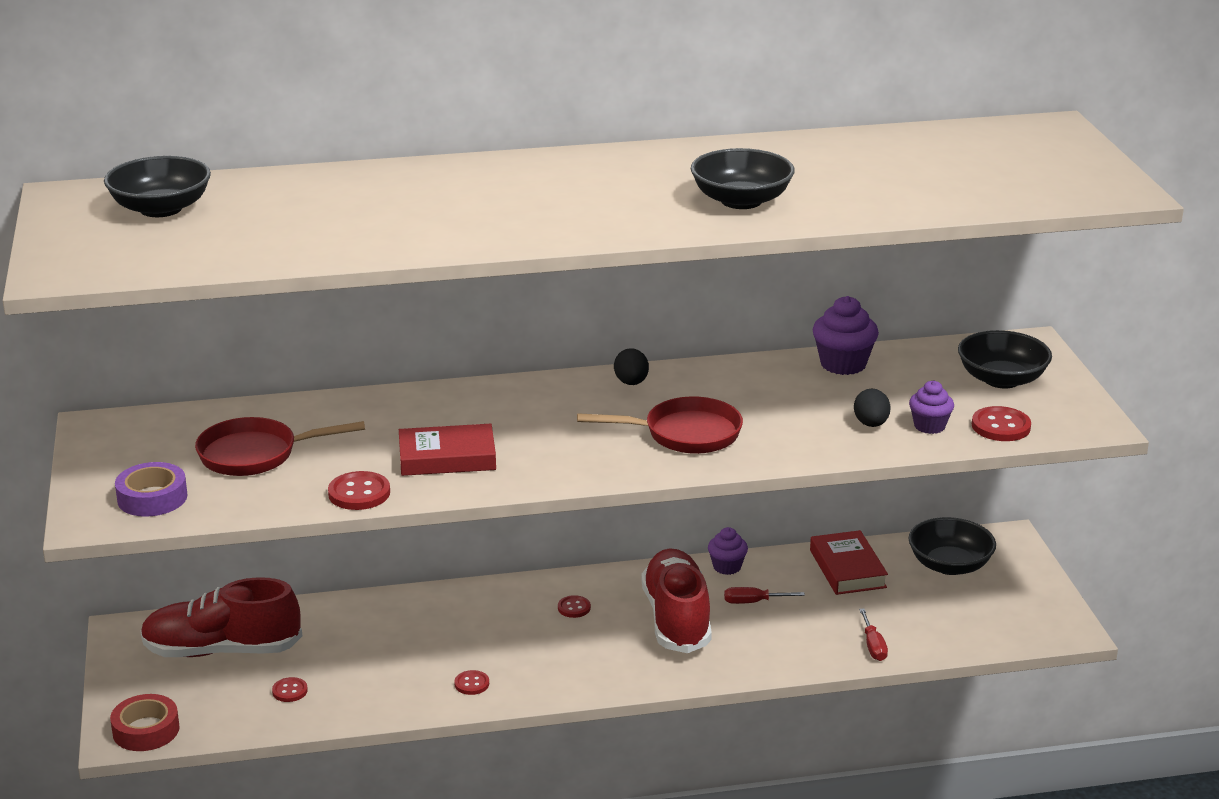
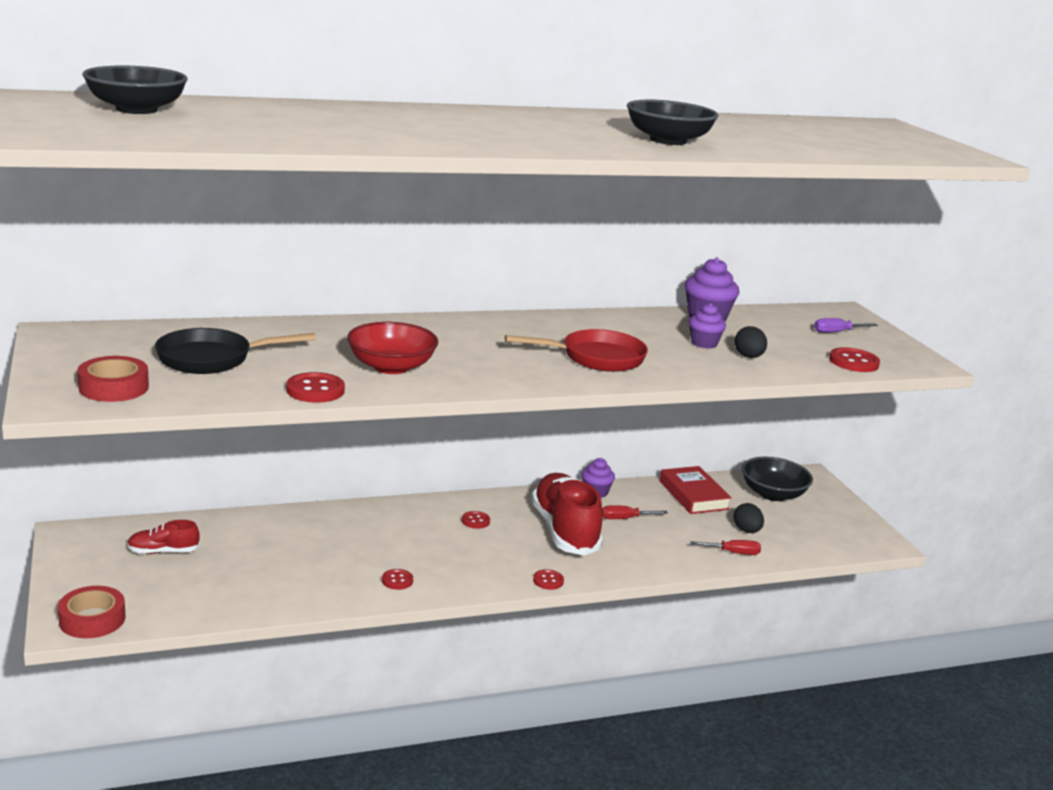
camera: 10 degrees left, 5 degrees down
(152, 498) = (114, 387): purple tape -> red tape
(222, 650) = (163, 551): red shoe -> red shoe, size x0.47
(256, 455) = (212, 359): red pan -> black pan
(290, 691) = (230, 586): red button -> red button (548, 581)
(447, 457) = (391, 367): red book -> red bowl
(631, 383) = (537, 322): black egg -> black egg (746, 531)
(873, 646) = (733, 553): red screwdriver -> red screwdriver turned 75 degrees counterclockwise
(929, 426) = (796, 360): purple cupcake -> purple cupcake (704, 343)
(1001, 379) = (837, 332): black bowl -> purple screwdriver

